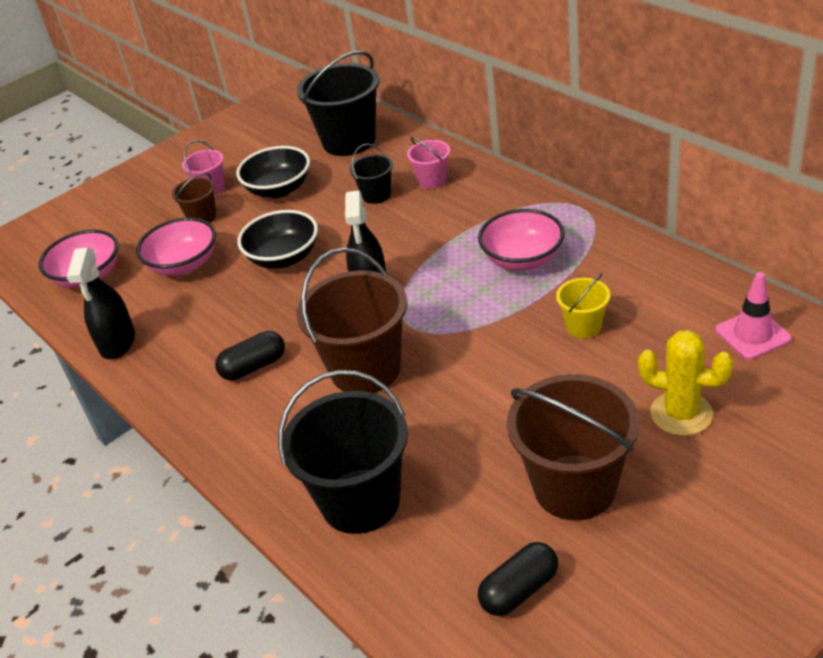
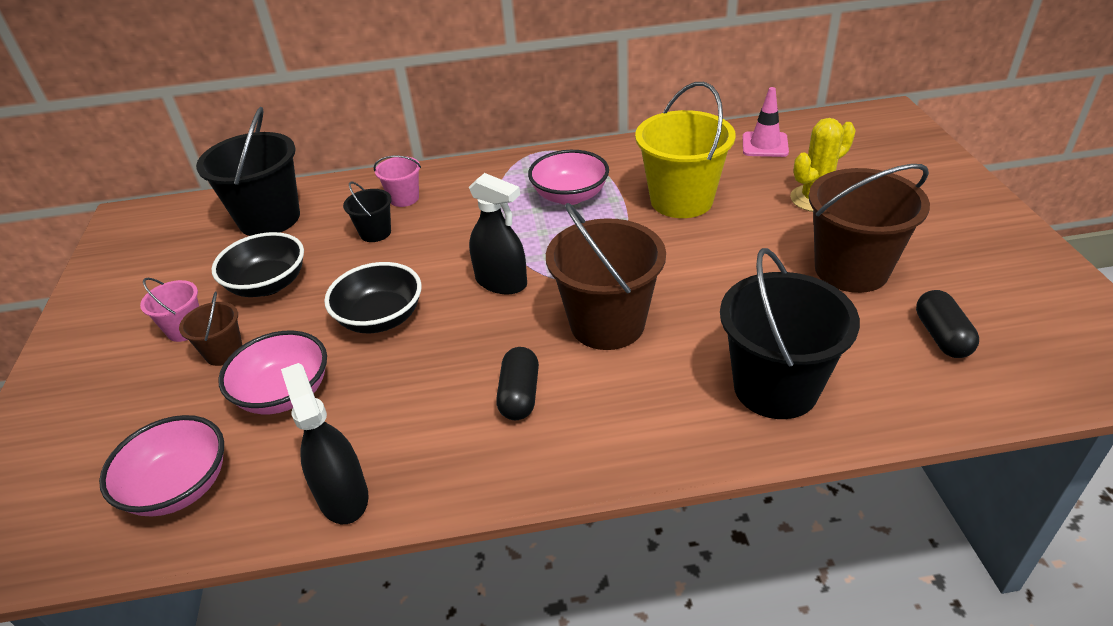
camera: 60 degrees left, 0 degrees up
(117, 342) = (343, 496): black spray bottle -> black spray bottle turned 150 degrees counterclockwise
(584, 326) = (681, 200): yellow bucket -> yellow bucket, size x2.02

